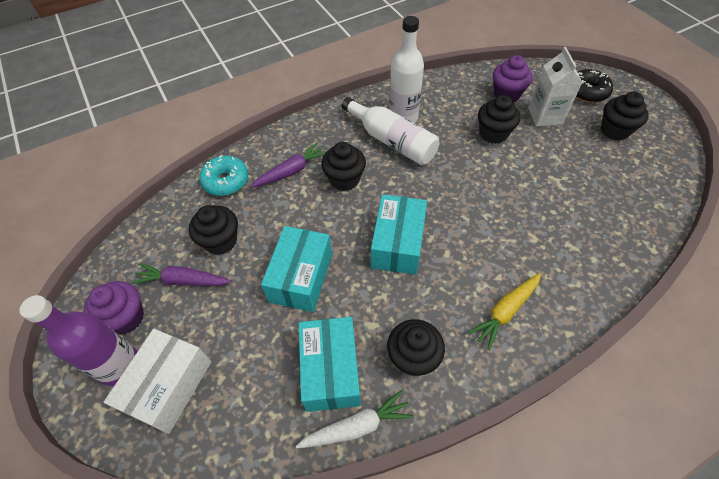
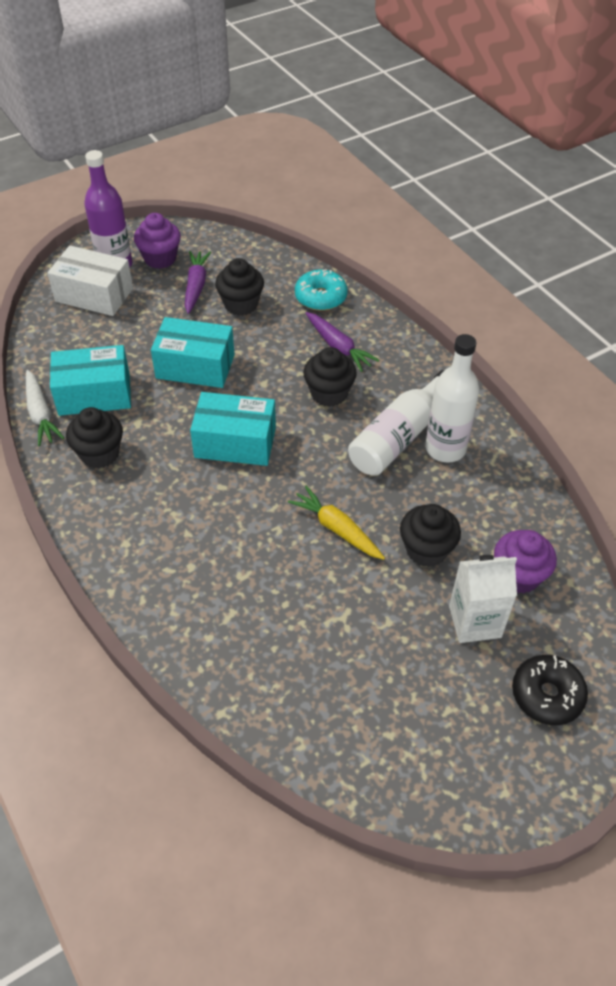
camera: 85 degrees right, 5 degrees down
(505, 311) = (142, 535): yellow carrot -> yellow carrot (337, 529)
(614, 130) = (455, 717): black cupcake -> none

